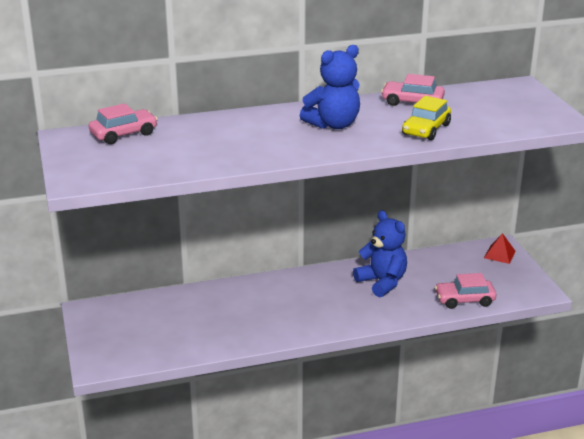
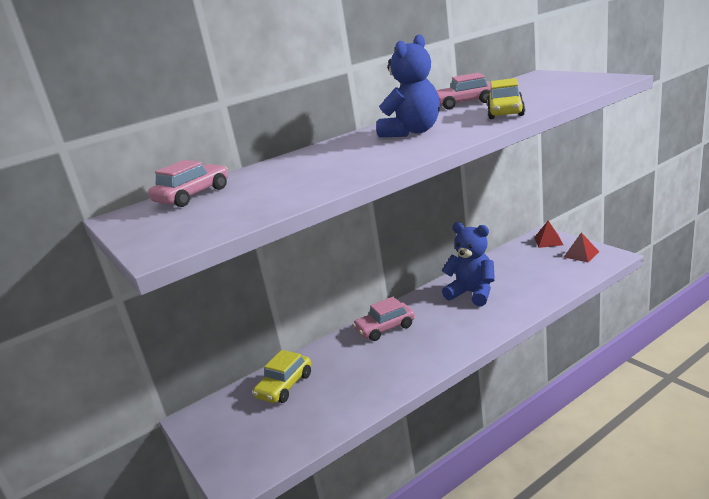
camera: 15 degrees left, 5 degrees down
(170, 308) = (284, 386): none -> yellow car
(464, 300) = (557, 283): pink car -> pink car (385, 328)
(515, 279) = (581, 254): none -> red pyramid

